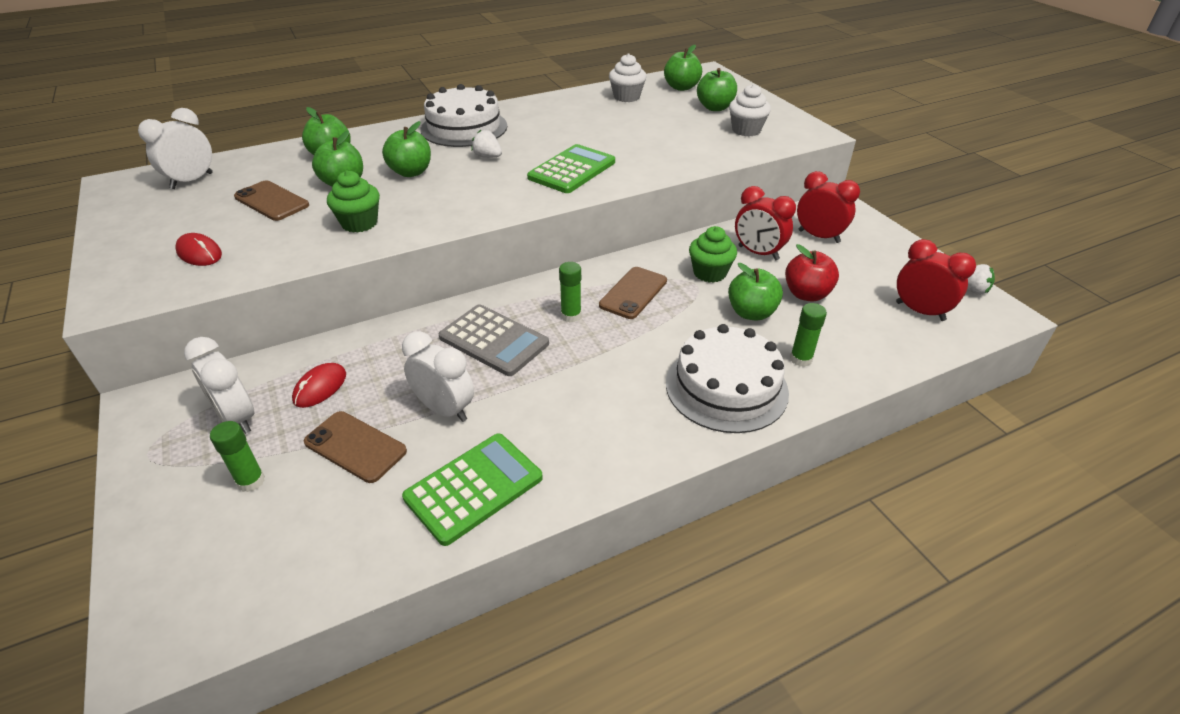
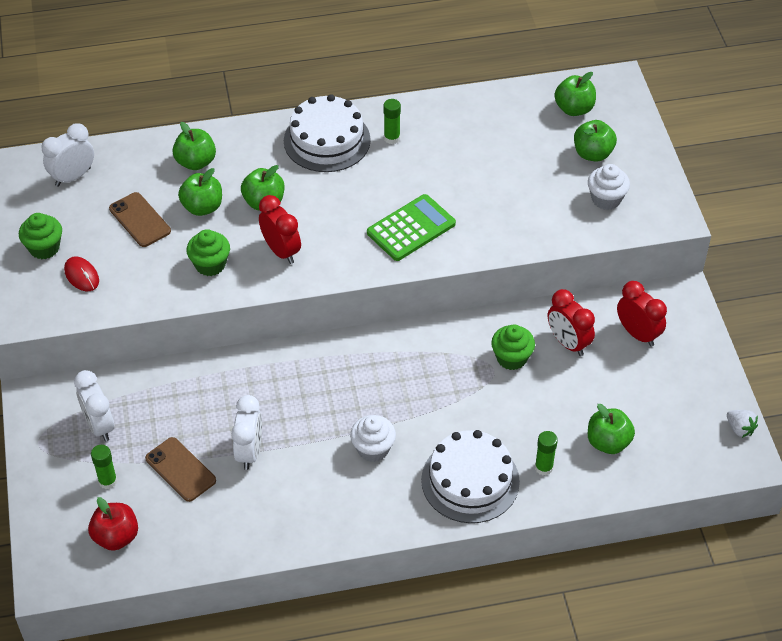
camera: 15 degrees right, 10 degrees up
(152, 237) = (44, 248): none -> green cupcake
(320, 387) = (160, 411): red mouse -> none
(445, 409) = (249, 452): white clock -> white clock turned 45 degrees clockwise
(473, 488) = (256, 521): green calculator -> none
(487, 157) = (338, 192): white strawberry -> none
(494, 340) = (301, 394): grey calculator -> none
(571, 316) = (372, 381): green glue stick -> green glue stick (392, 138)
(626, 97) = (507, 116): white cupcake -> white cupcake (373, 449)
(633, 293) = (434, 367): brown phone -> none
(751, 313) = (527, 411): green apple -> green apple (608, 442)
(806, 294) = (586, 401): red apple -> red apple (116, 537)
(920, 311) = (676, 442): red clock -> red clock (281, 251)

